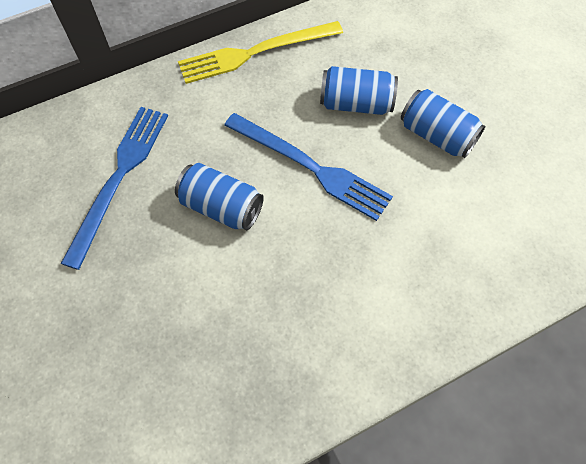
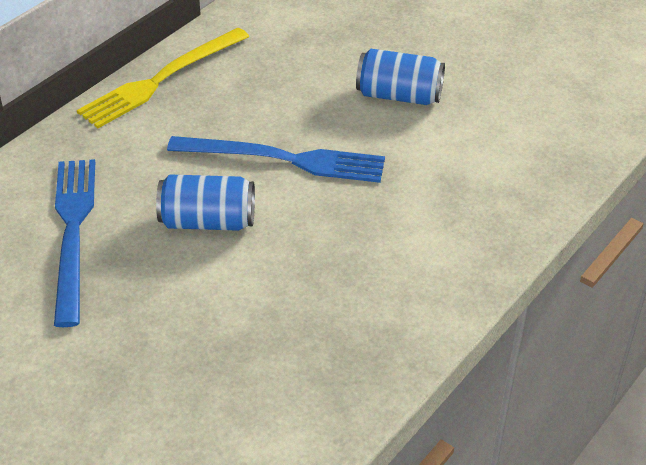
camera: 25 degrees left, 20 degrees down
(356, 104) = (299, 93): blue can -> none

